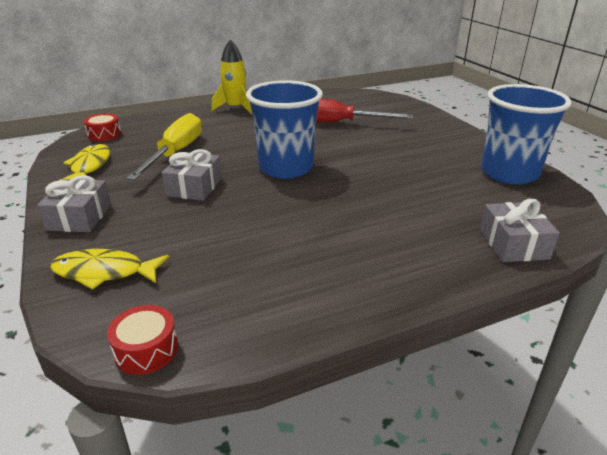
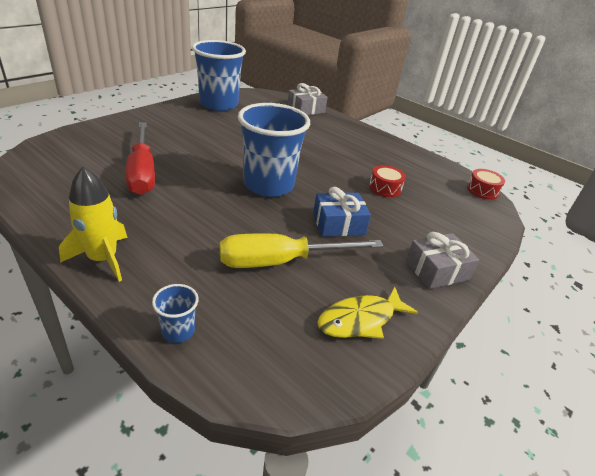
camera: 120 degrees left, 5 degrees up
(104, 134) = (268, 364): red drum -> red drum (385, 188)
(104, 272) = (464, 226): yellow fish -> none
(157, 119) = (178, 331): none -> blue cup
(194, 187) = (338, 224): grey gift -> blue gift

